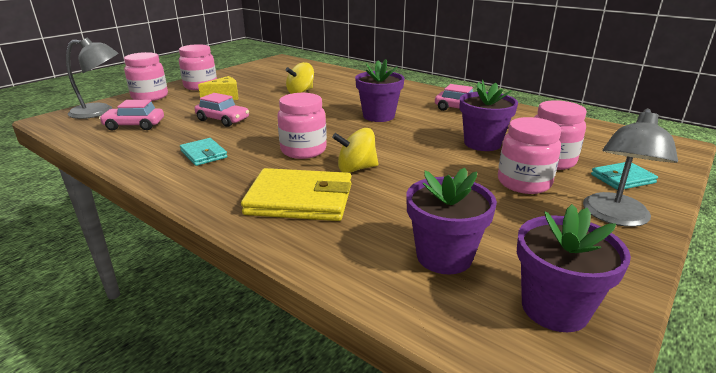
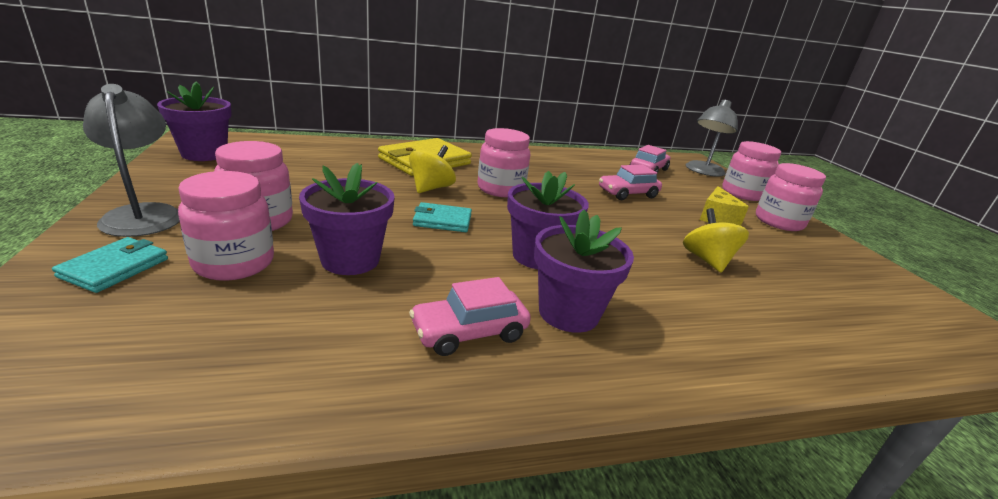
camera: 125 degrees right, 0 degrees up
(204, 154) = (548, 167): turquoise wallet -> turquoise wallet (442, 220)
(444, 256) = (290, 158): purple flower pot -> purple flower pot (568, 313)

